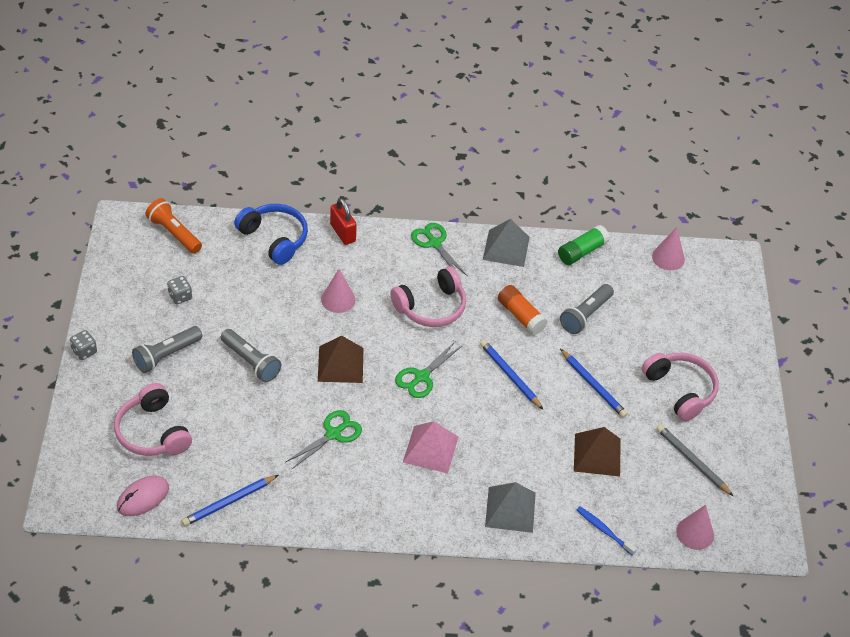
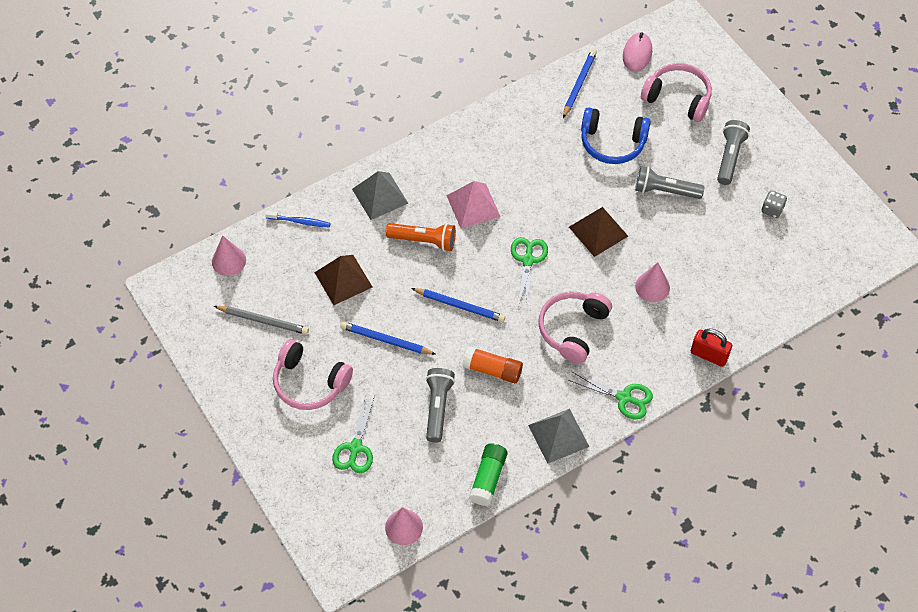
camera: 150 degrees right, 10 degrees up
(84, 351) = (788, 123): grey dice -> none
(174, 233) = (838, 261): orange flashlight -> orange flashlight (423, 240)
(274, 238) = (757, 311): blue headphones -> blue headphones (612, 143)
(333, 434) = (553, 173): green scissors -> green scissors (355, 447)

